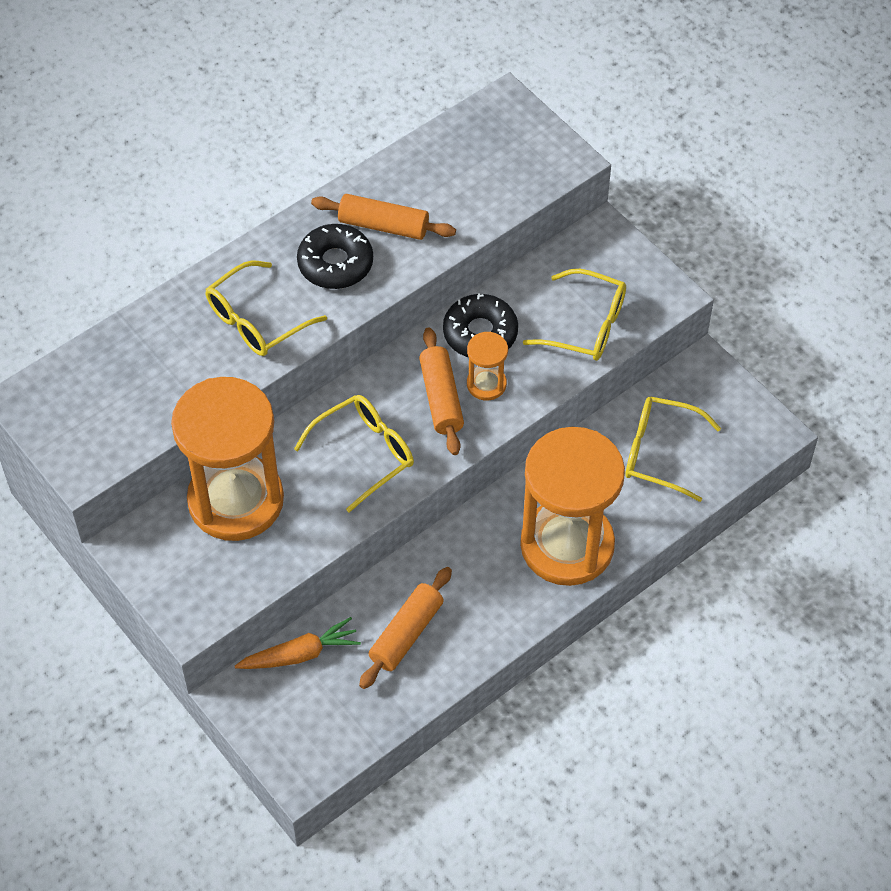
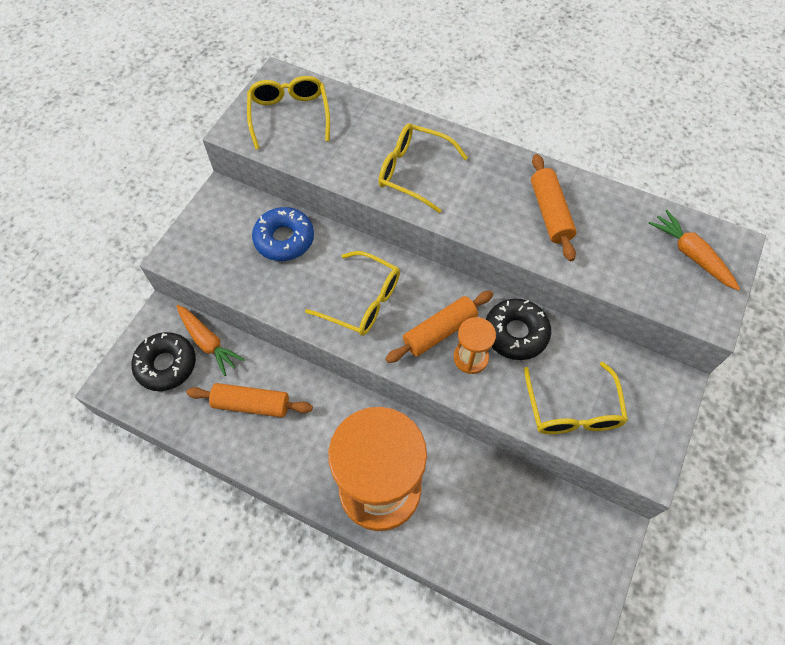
camera: 65 degrees right, 5 degrees up
(236, 500) = (284, 239): orange hourglass -> blue donut
(335, 263) = (494, 197): black donut -> black donut (166, 365)
(498, 139) = (691, 255): none -> orange carrot
(659, 453) = (505, 528): yellow glasses -> yellow glasses (289, 115)

